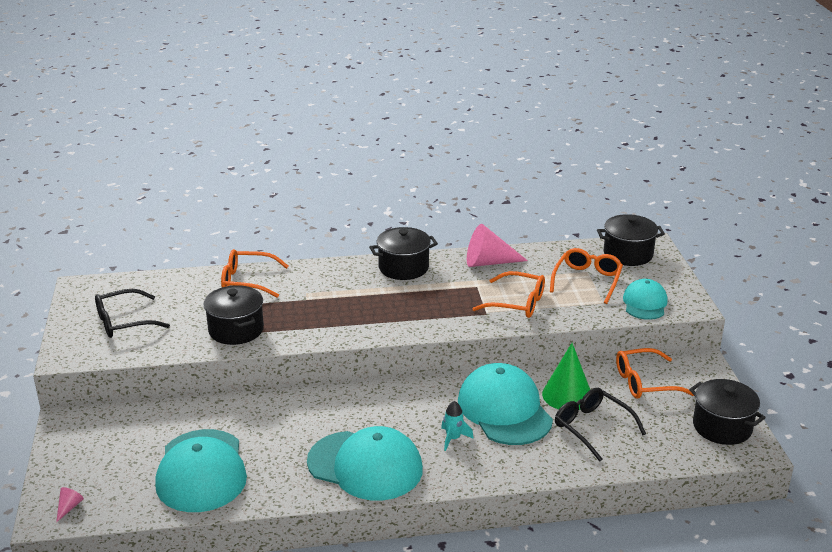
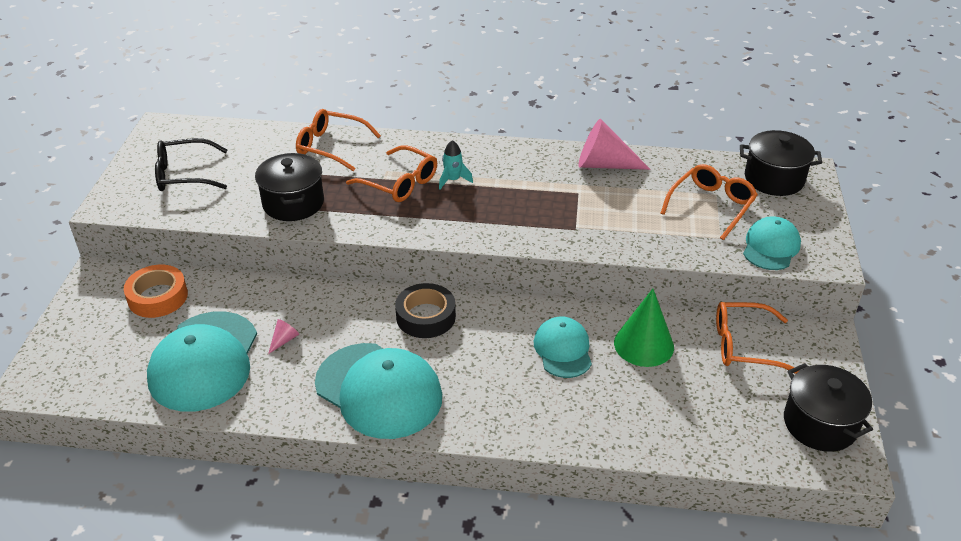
camera: 15 degrees right, 10 degrees up
(69, 507) = (55, 377): pink cone -> pink cone (284, 340)
(133, 429) = (158, 297): none -> orange tape
(380, 405) = (426, 317): none -> black tape
(403, 267) = (505, 156): black pot -> none
(453, 438) = (490, 375): turquoise rocket -> turquoise rocket (453, 180)
(504, 410) = (563, 350): turquoise cap -> turquoise cap, size x0.58
(516, 303) = (616, 221): orange glasses -> orange glasses (399, 183)
(592, 428) = (658, 394): black glasses -> none

